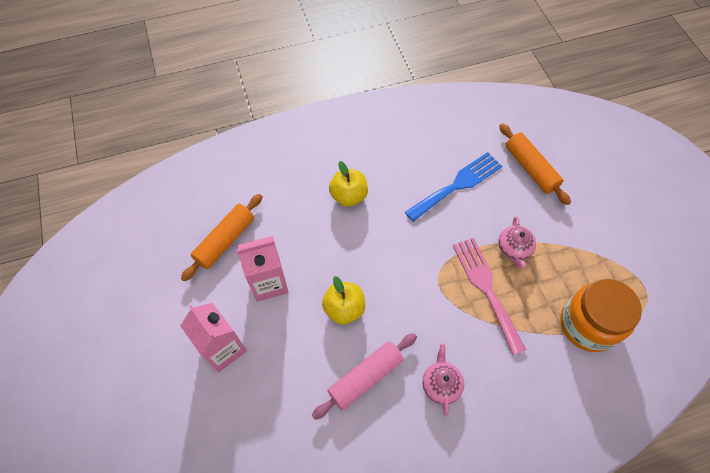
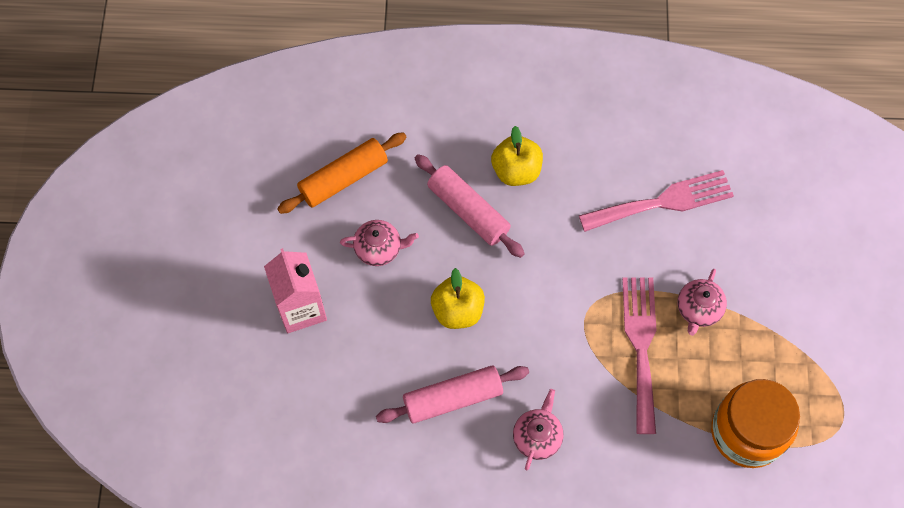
camera: 20 degrees right, 5 degrees up
(269, 283) = (379, 248): pink carton -> pink teapot
(325, 234) = (468, 211): none -> pink rolling pin
(457, 185) = (663, 202): blue fork -> pink fork
(530, 168) = (771, 211): orange rolling pin -> none

